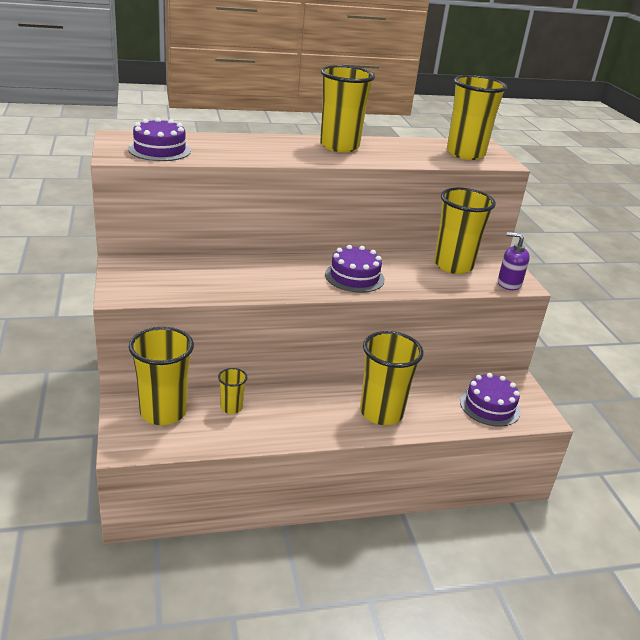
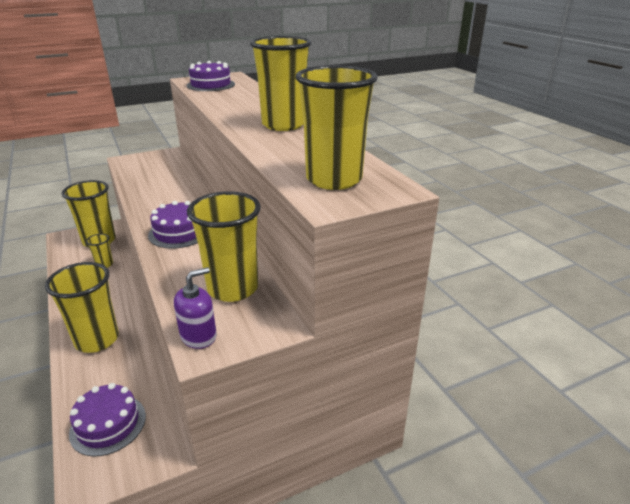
camera: 80 degrees right, 0 degrees up
(509, 284) = (198, 336): purple soap dispenser -> purple soap dispenser turned 45 degrees clockwise

